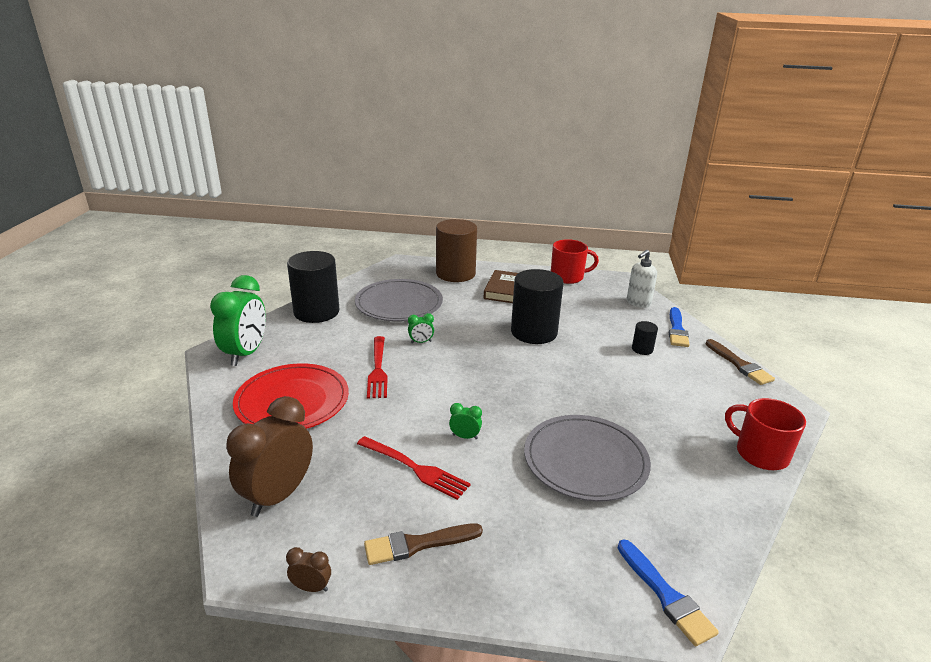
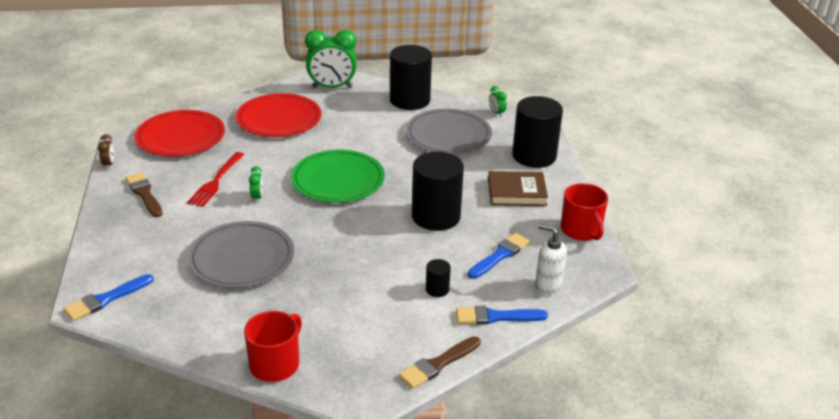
camera: 75 degrees right, 5 degrees up
(278, 495) = (180, 137): brown clock -> red plate
(378, 369) = (334, 145): red fork -> none
(421, 342) = (385, 157): green clock -> green clock (496, 113)
(451, 376) = (338, 180): none -> green plate
(455, 273) = (534, 156): brown cylinder -> black cylinder
(597, 314) = (500, 255): none -> blue brush

